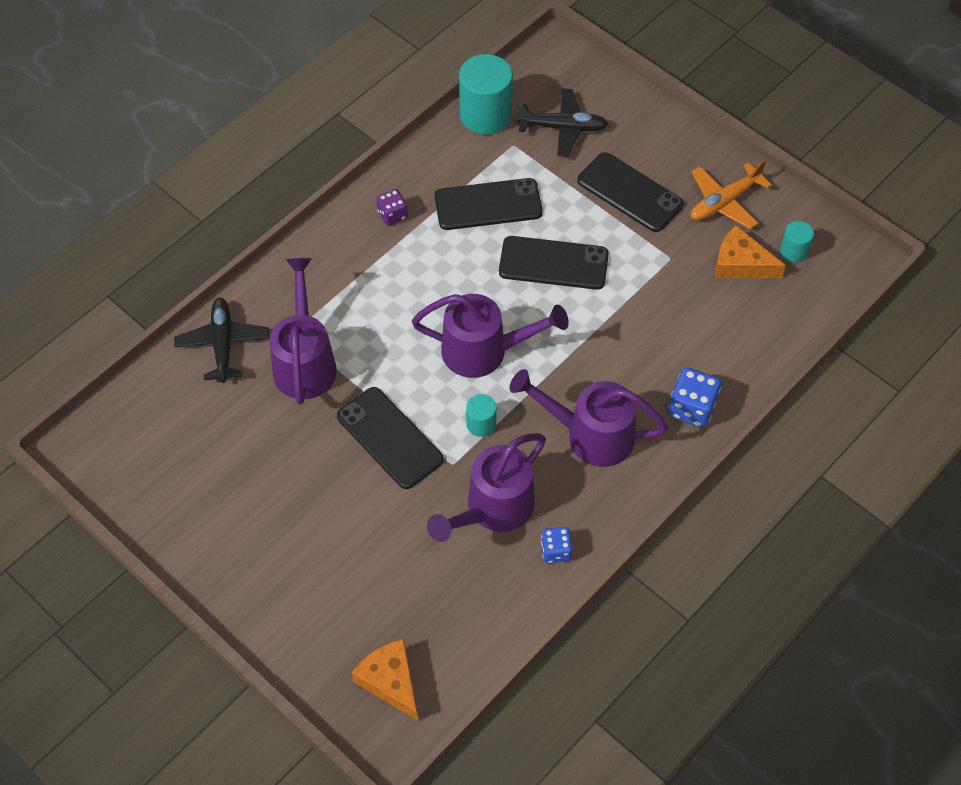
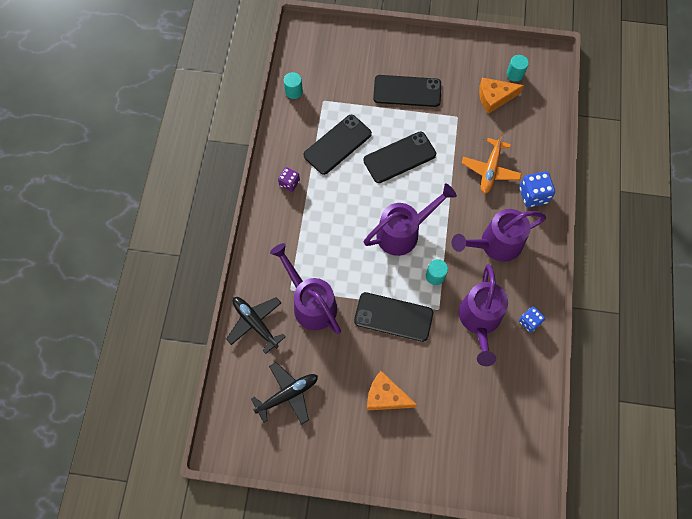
camera: 35 degrees left, 10 degrees up
(390, 681) = (505, 456): orange cheese -> orange cheese (386, 396)
(485, 115) = (293, 91): turquoise cylinder -> turquoise cylinder, size x0.51
(563, 128) = (342, 74): black plane -> black plane (288, 394)
(724, 202) = (459, 67): orange plane -> orange plane (490, 170)

